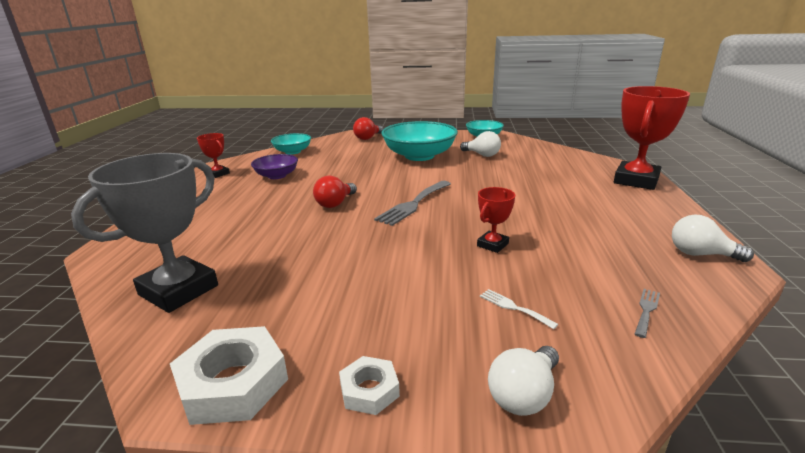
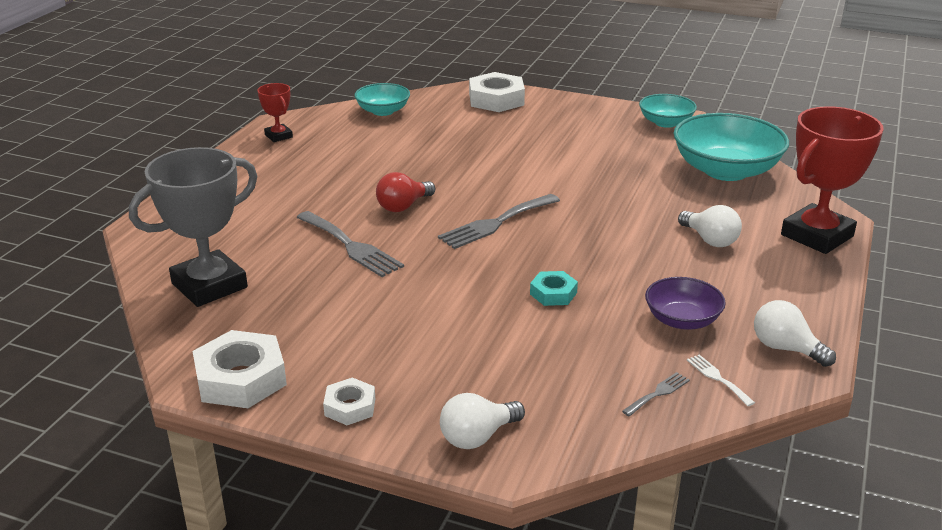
camera: 15 degrees right, 5 degrees up
(277, 176) = (349, 151): purple bowl -> purple bowl (682, 320)
(304, 237) = (351, 246): none -> grey fork
(368, 138) = (496, 99): red light bulb -> white nut
(419, 156) = (549, 145): turquoise bowl -> turquoise bowl (726, 170)
(482, 155) = (638, 157): white light bulb -> white light bulb (710, 240)
(492, 245) = (553, 293): red trophy -> turquoise nut
(514, 307) = (525, 364): white fork -> white fork (717, 378)

